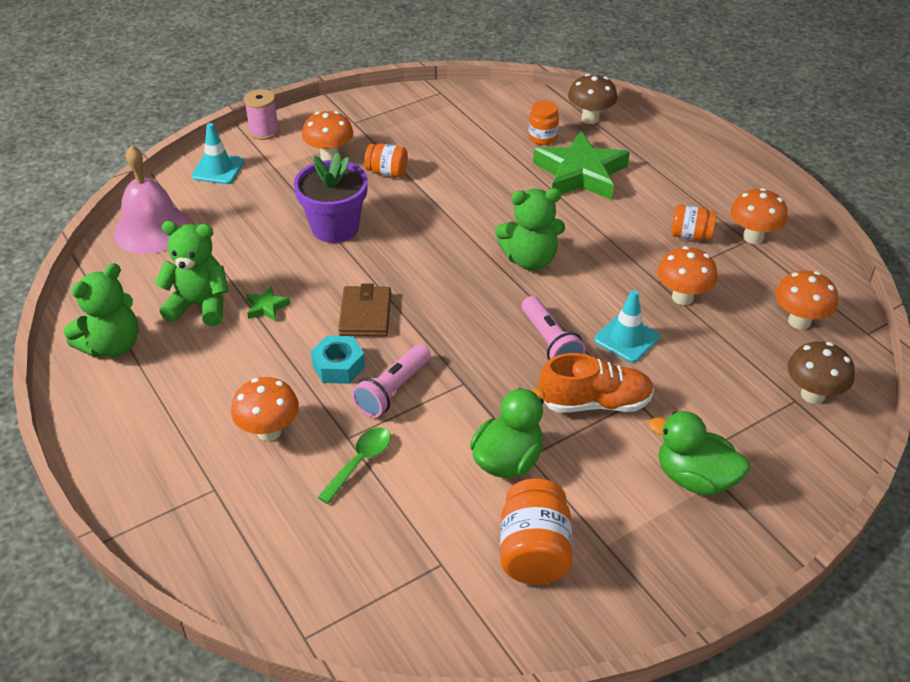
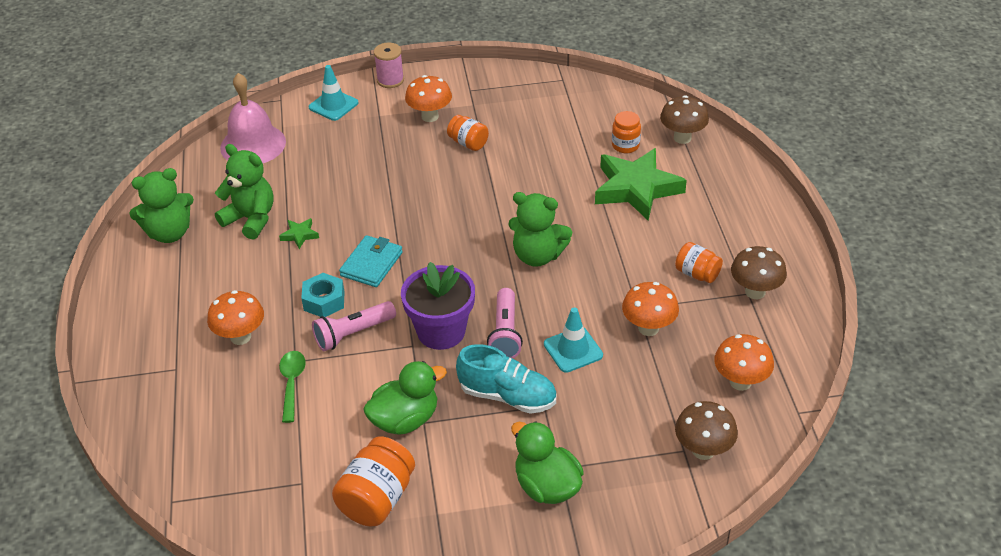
camera: 25 degrees right, 0 degrees up
(335, 227) = (394, 182): purple flower pot -> purple flower pot (441, 331)
(360, 462) = (292, 383): green spoon -> green spoon turned 60 degrees counterclockwise
(365, 314) = (371, 264): brown wallet -> turquoise wallet
(595, 403) = (507, 396): orange shoe -> turquoise shoe
(753, 237) = (755, 292): orange mushroom -> brown mushroom

